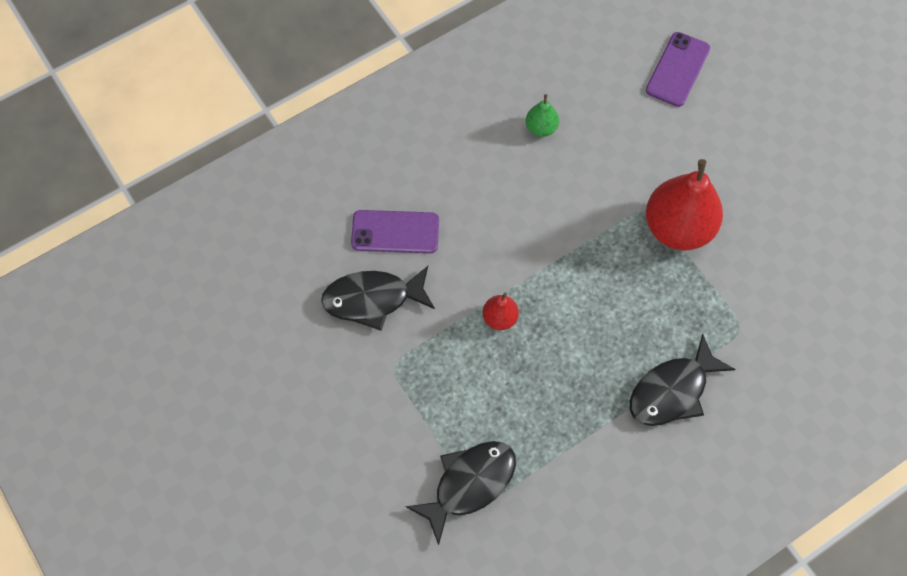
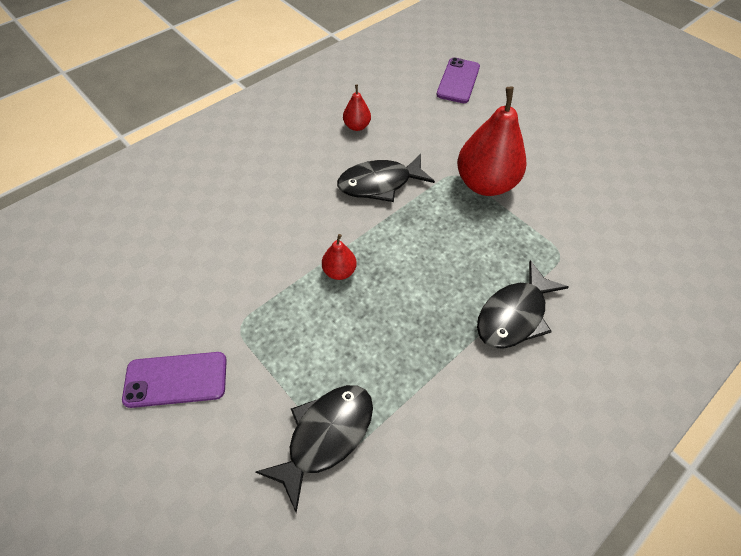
camera: 10 degrees left, 10 degrees down
(373, 299) = (216, 269): black fish -> black fish (379, 183)
(395, 232) = (236, 212): purple phone -> purple phone (176, 379)
(541, 128) = (357, 126): green pear -> red pear

